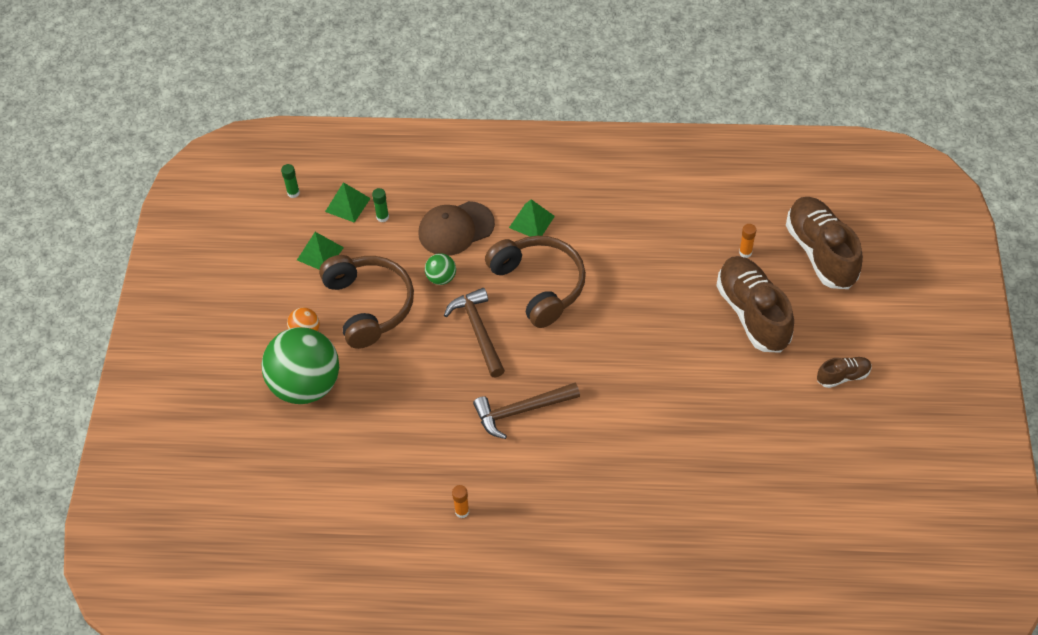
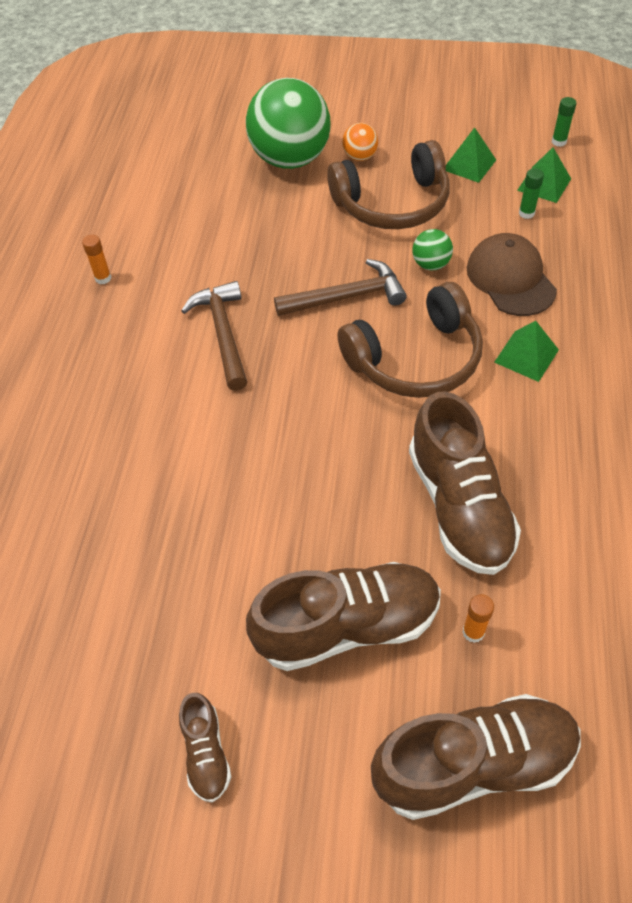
camera: 95 degrees right, 0 degrees up
(660, 259) = (459, 506): none -> brown shoe

